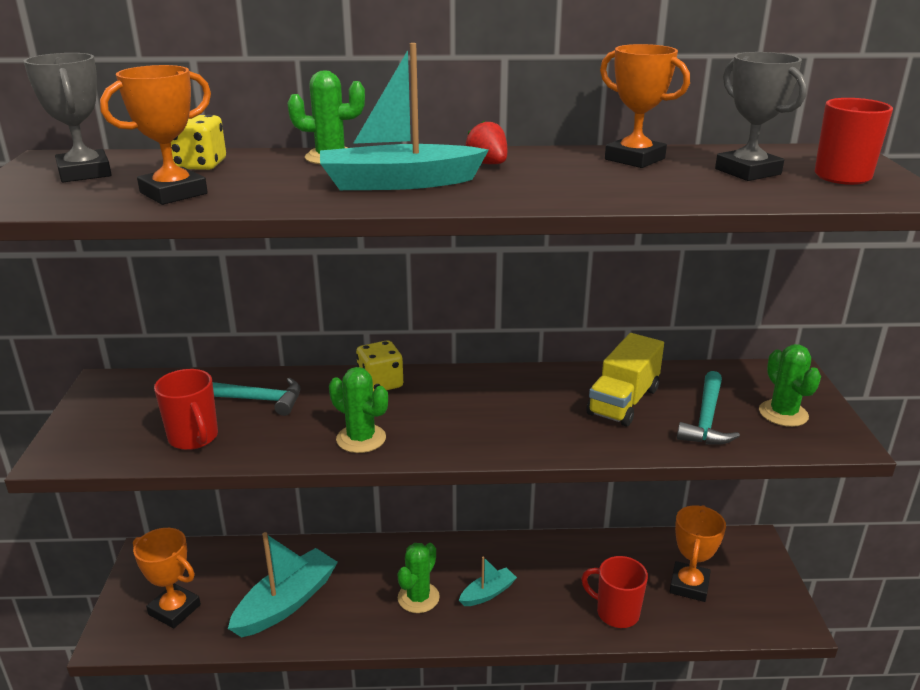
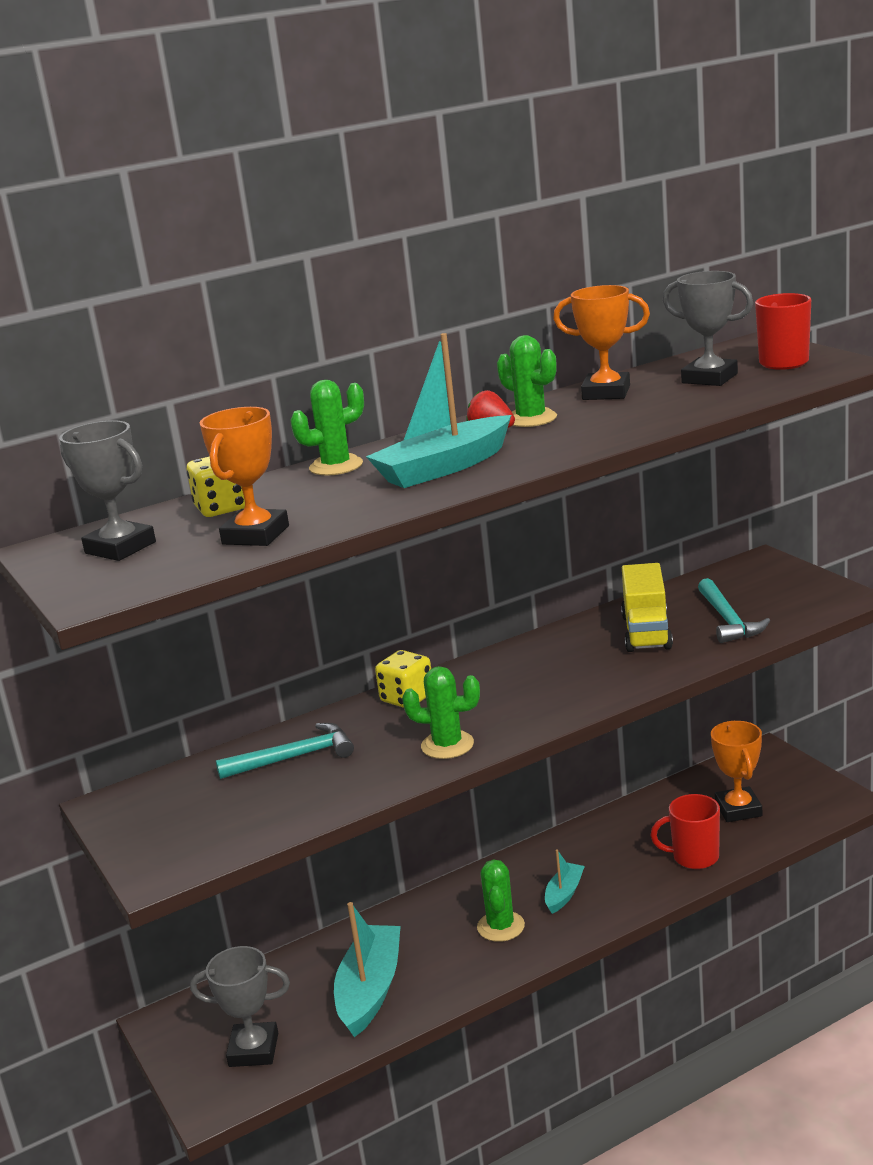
camera: 25 degrees left, 5 degrees down
(174, 610) = (253, 1050): orange trophy -> grey trophy
(194, 438) = (281, 807): red mug -> none
(783, 413) = (783, 594): green cactus -> green cactus (531, 419)

